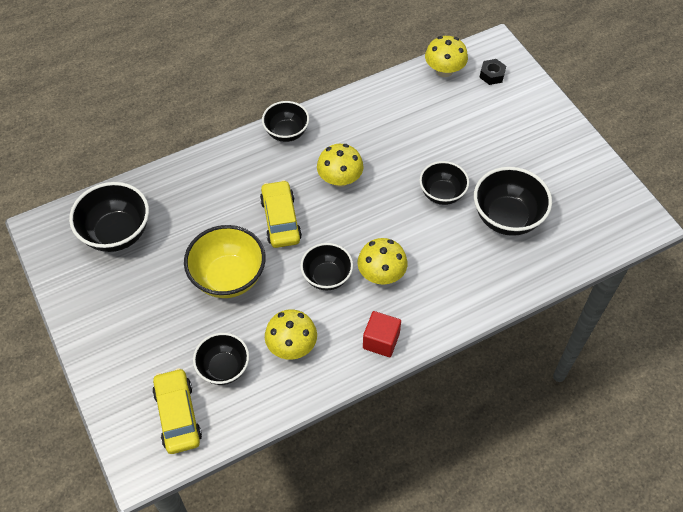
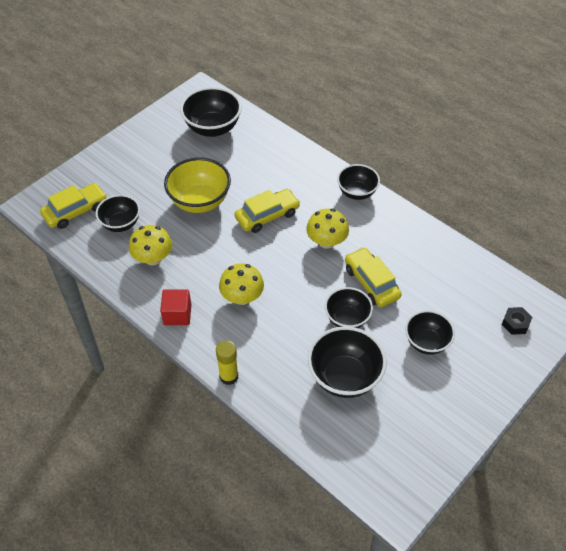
camera: 70 degrees right, 5 degrees down
(327, 277) = (224, 261): black bowl -> black bowl (426, 342)
(406, 160) = (371, 282): none -> yellow car
(444, 70) = (496, 283): yellow mushroom -> none
(475, 313) = (229, 376): none -> yellow glue stick

